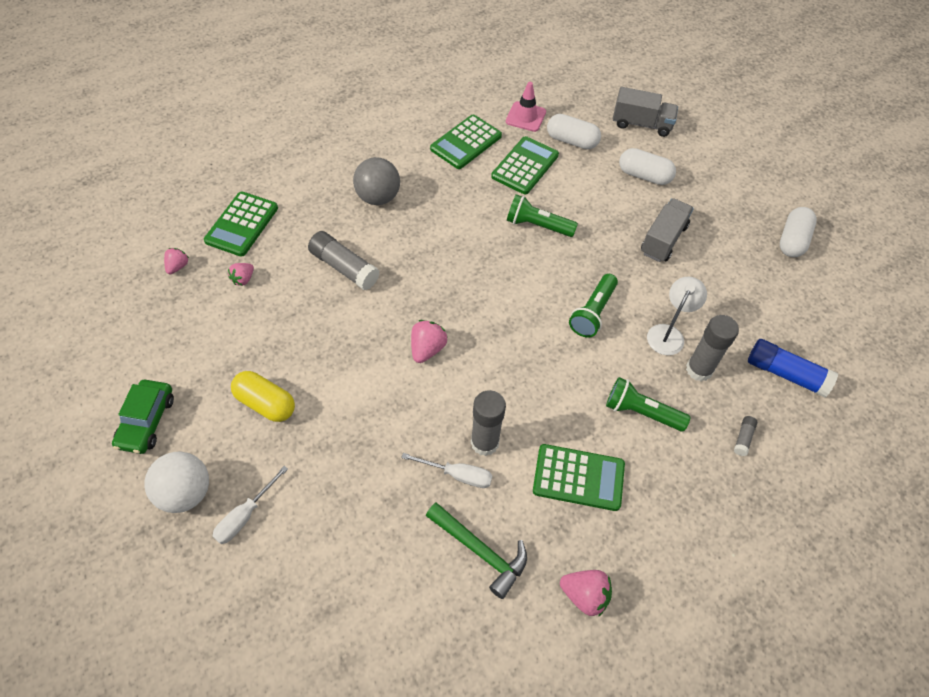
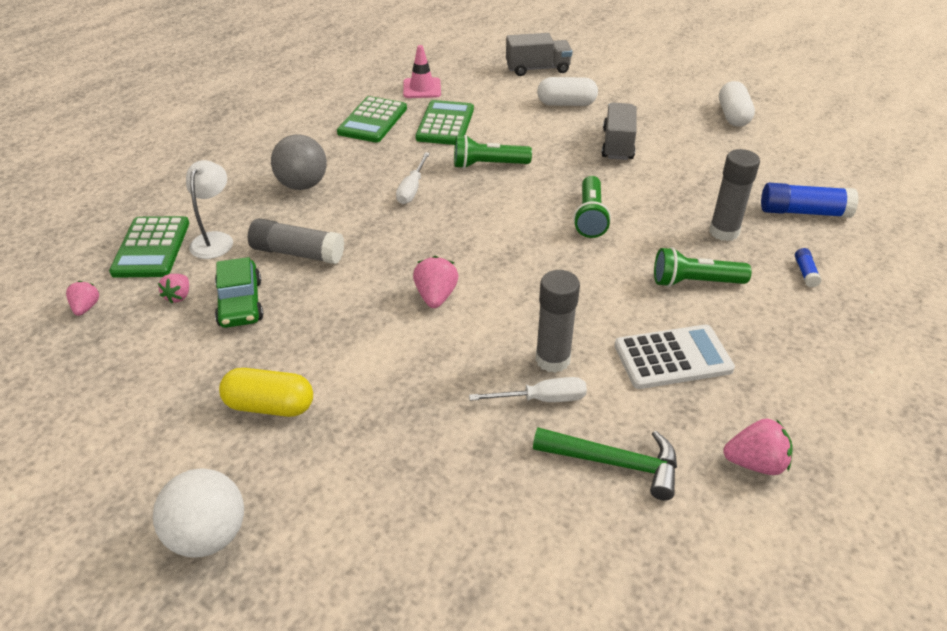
camera: 20 degrees left, 15 degrees down
(146, 421) = (115, 476): green car -> green car (240, 303)
(245, 516) = (304, 532): white screwdriver -> white screwdriver (412, 189)
(572, 141) = (479, 95): white capsule -> none
(578, 478) = (673, 358): green calculator -> white calculator
(668, 333) = (674, 212): white lamp -> white lamp (215, 239)
(743, 438) = (805, 273): grey glue stick -> blue glue stick

